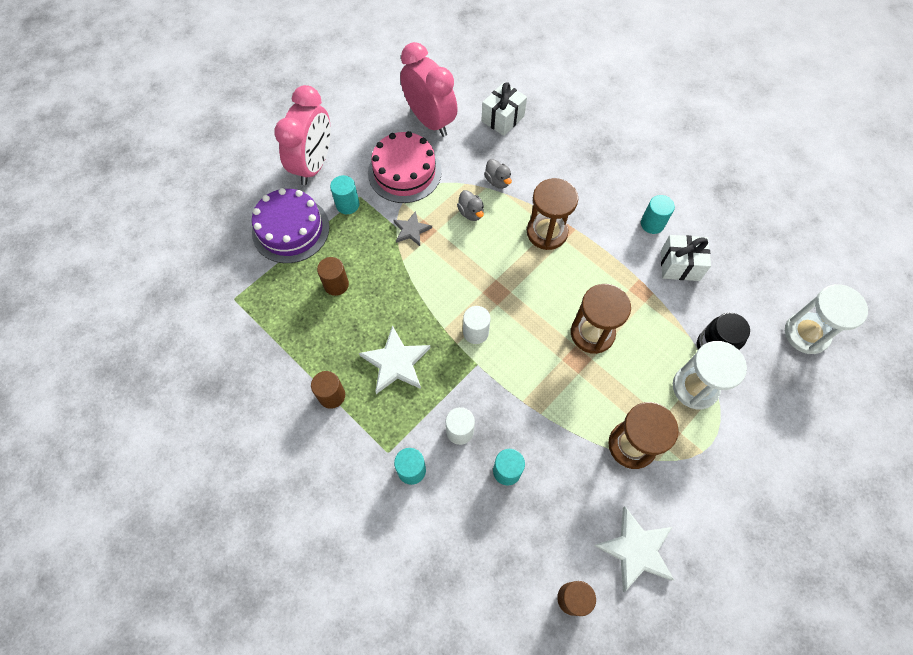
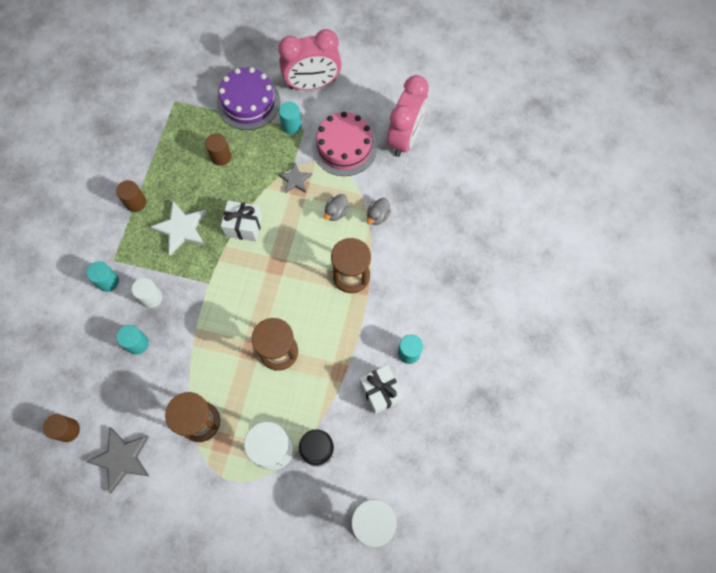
camera: 60 degrees right, 5 degrees up
(475, 332) = (234, 268): white cylinder -> none
(502, 118) = (442, 189): white gift -> white gift (244, 226)
(636, 550) = (122, 459): white star -> grey star

